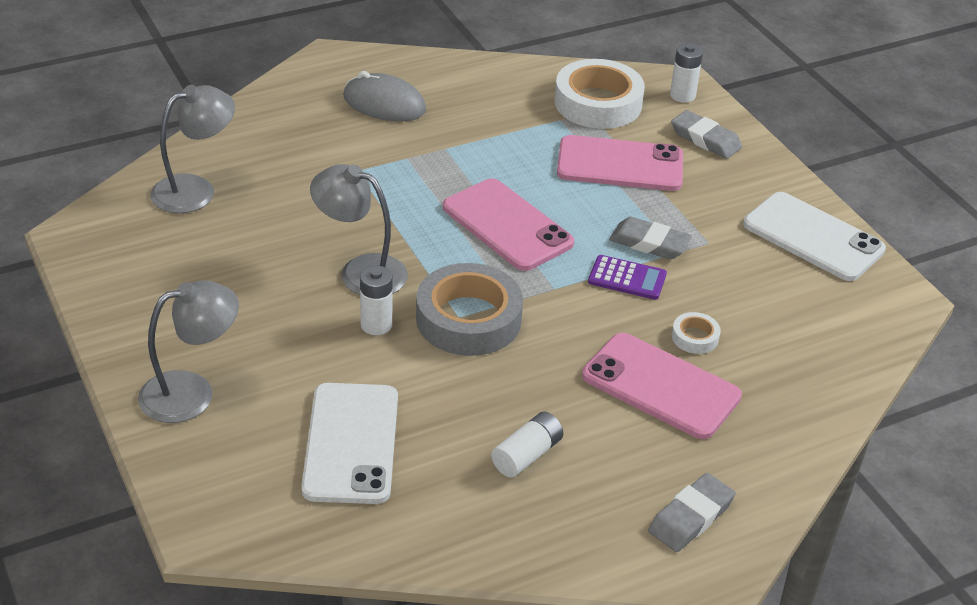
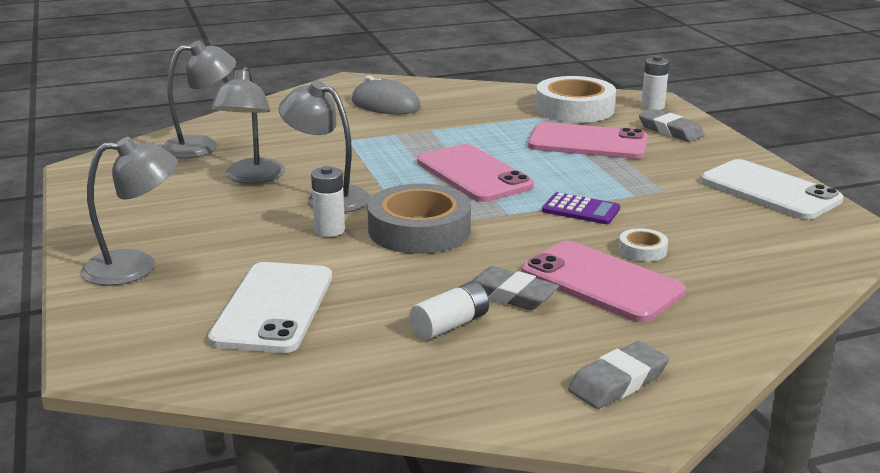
camera: 10 degrees right, 15 degrees down
(269, 243) = (252, 178): none -> grey lamp
(649, 243) = (607, 189): grey eraser -> grey eraser (510, 295)

